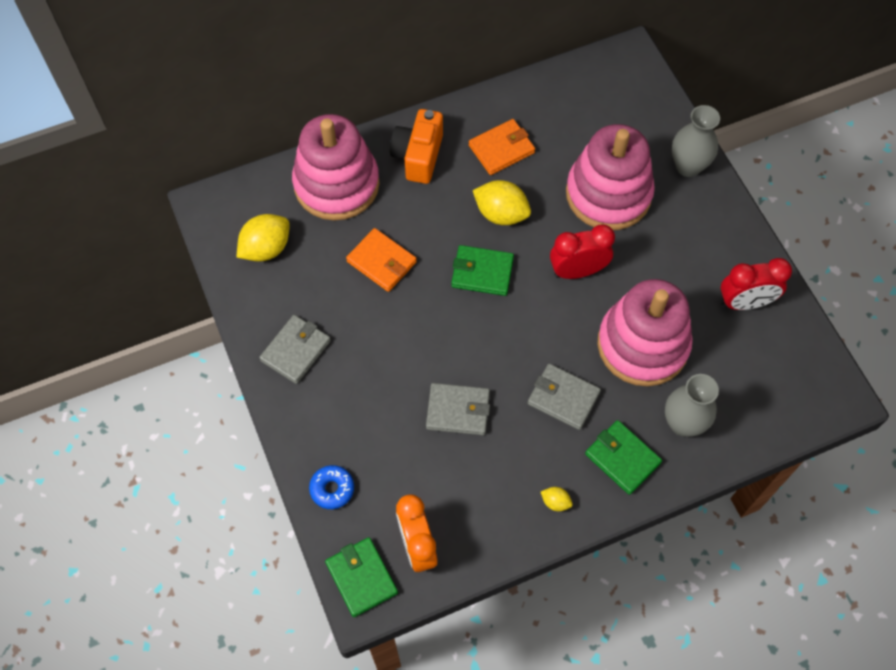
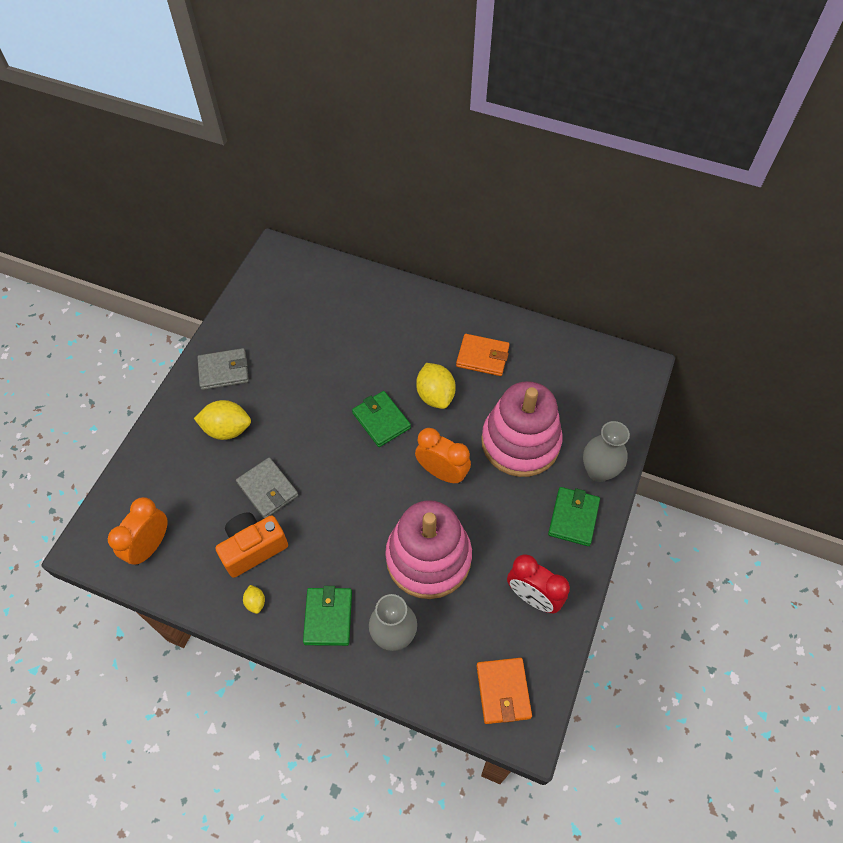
camera: 45 degrees right, 5 degrees down
(266, 248) = (277, 300): yellow lemon -> yellow lemon (227, 429)
(332, 489) = (147, 467): blue donut -> none
(336, 184) = (359, 297): pink stacking toy -> none
(361, 578) = (100, 533): green wallet -> green wallet (573, 517)
(381, 262) = (330, 362): orange wallet -> orange wallet (503, 691)
(418, 156) = (425, 319): orange camera -> orange camera (253, 548)
(563, 398) = (338, 543): grey wallet -> none
(577, 271) = (442, 472): red clock -> orange clock

